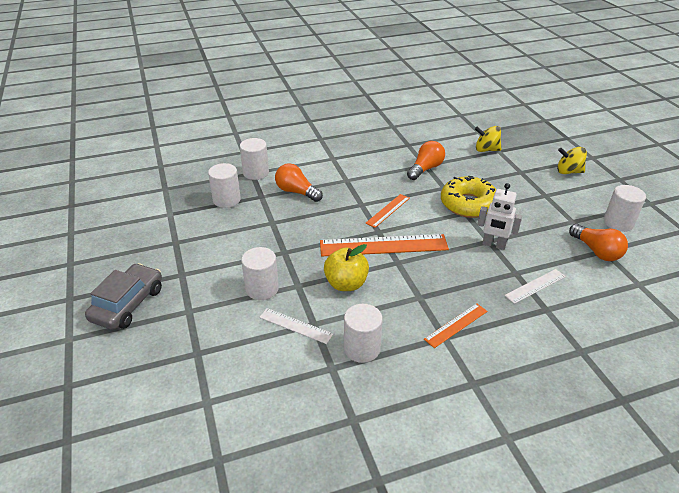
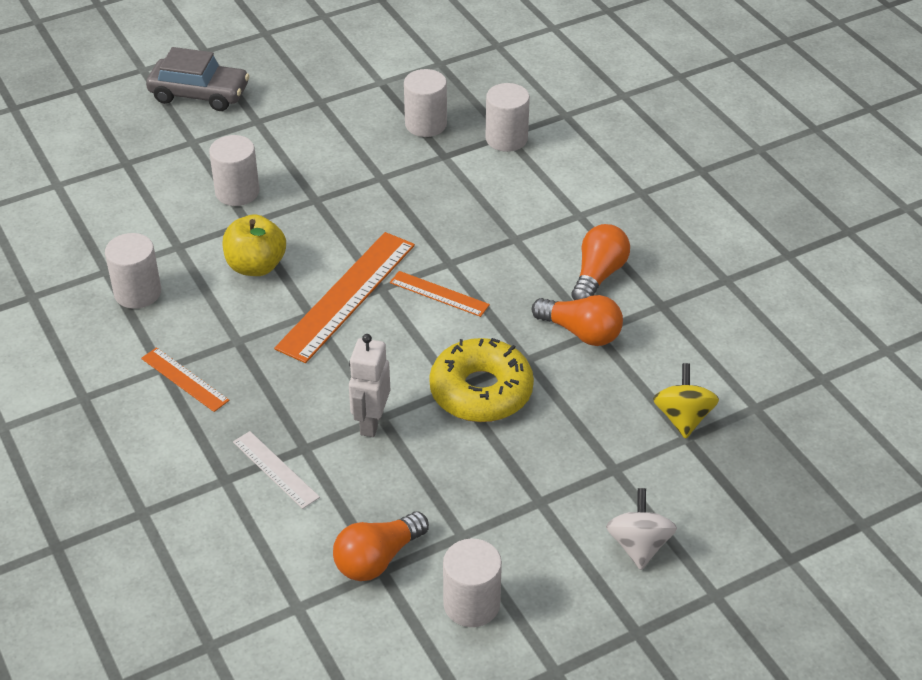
camera: 80 degrees right, 5 degrees up
(295, 326) = (173, 231): white ruler -> none
(296, 192) = (465, 189): orange light bulb -> orange light bulb (598, 275)
(383, 245) = (347, 296): orange ruler -> orange ruler turned 45 degrees clockwise
(568, 172) = (639, 545): yellow spinning top -> white spinning top

